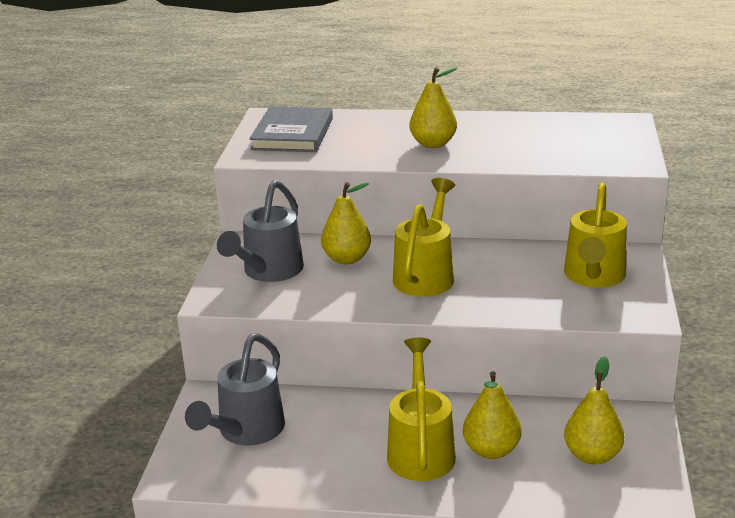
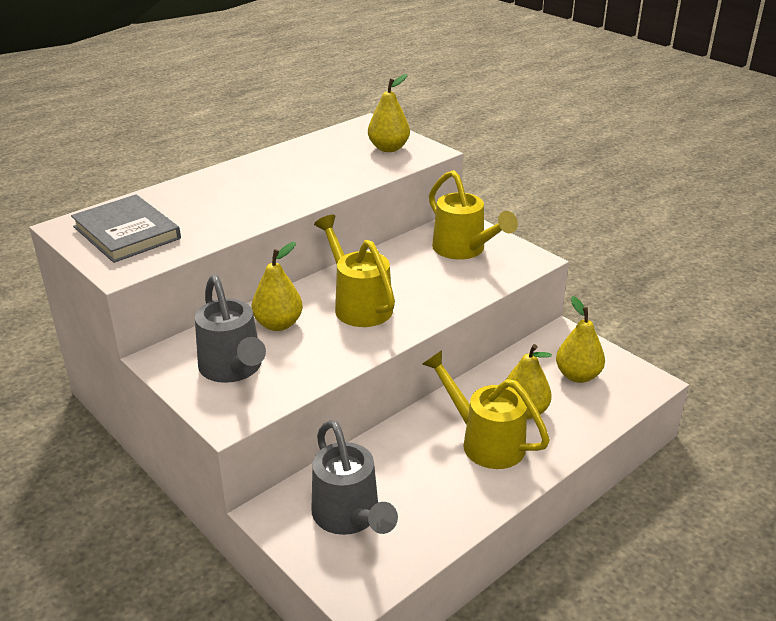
camera: 50 degrees left, 5 degrees up
(433, 144) = (265, 192): yellow pear -> yellow pear (388, 148)

